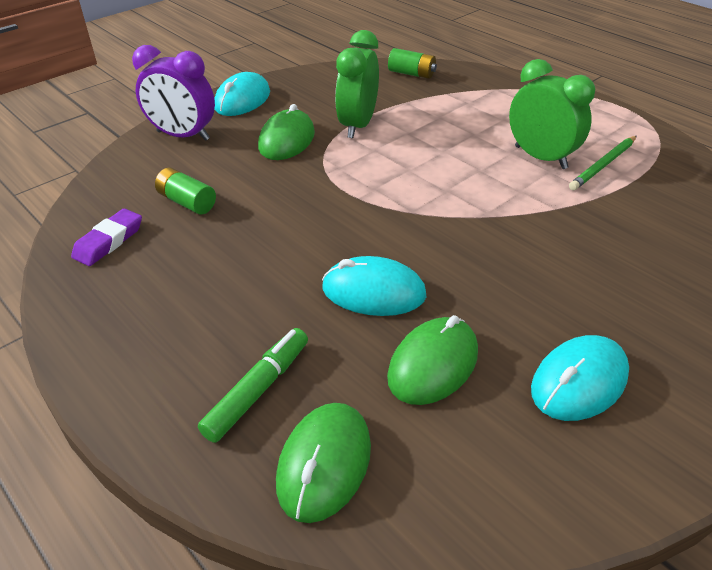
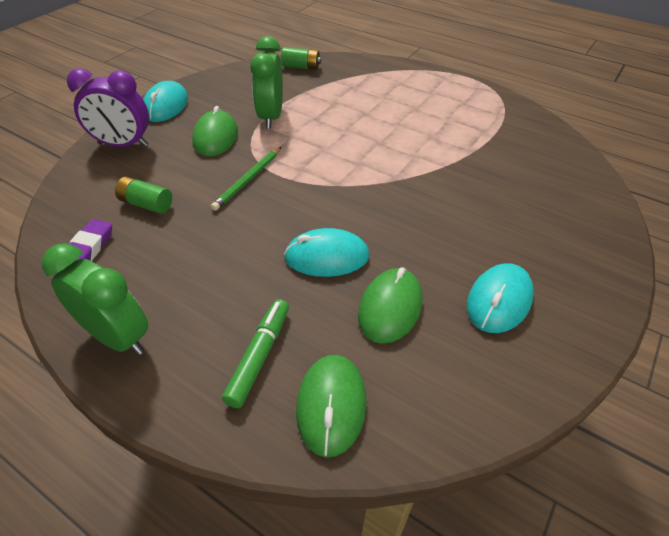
camera: 15 degrees left, 5 degrees up
(540, 157) = (421, 126): green clock -> green clock (117, 337)
(603, 165) = (468, 126): green pencil -> green pencil (248, 180)

